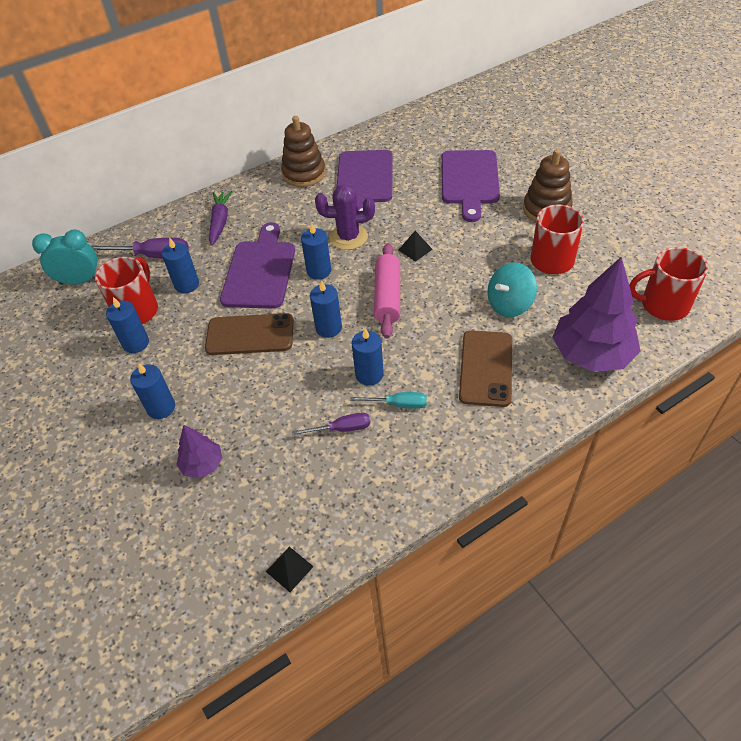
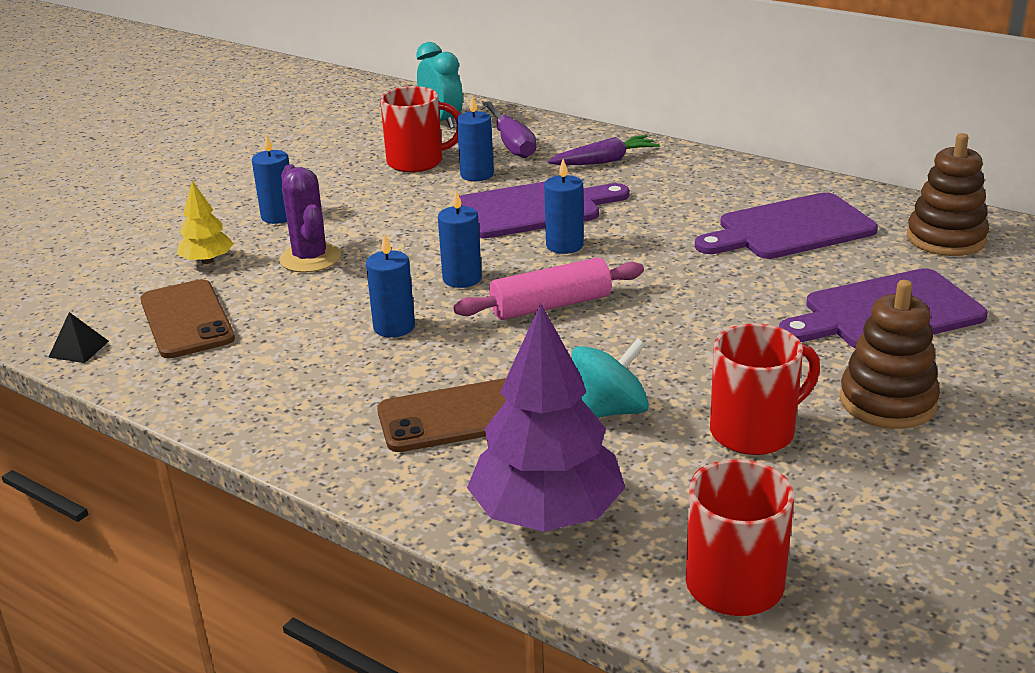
camera: 65 degrees right, 20 degrees down
(136, 343) = (366, 176): blue candle -> none
(202, 465) = (207, 261): purple tree -> yellow tree
(250, 335) = (418, 233): brown phone -> brown phone (187, 320)
(304, 174) = (757, 184): brown stacking toy -> brown stacking toy (946, 239)
(342, 429) = (293, 330): purple screwdriver -> none
(348, 237) = (651, 248): purple cactus -> purple cactus (310, 258)
(398, 404) = (352, 361): turquoise screwdriver -> none
(415, 249) = (669, 303): black pyramid -> none
(509, 304) = (609, 410): turquoise spinning top -> turquoise spinning top turned 120 degrees clockwise

